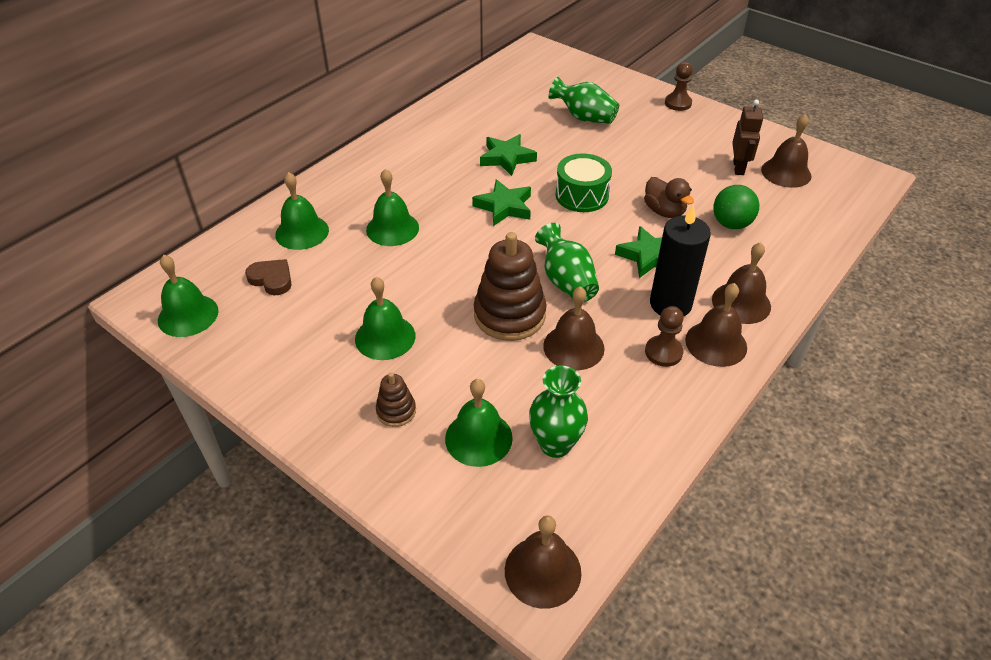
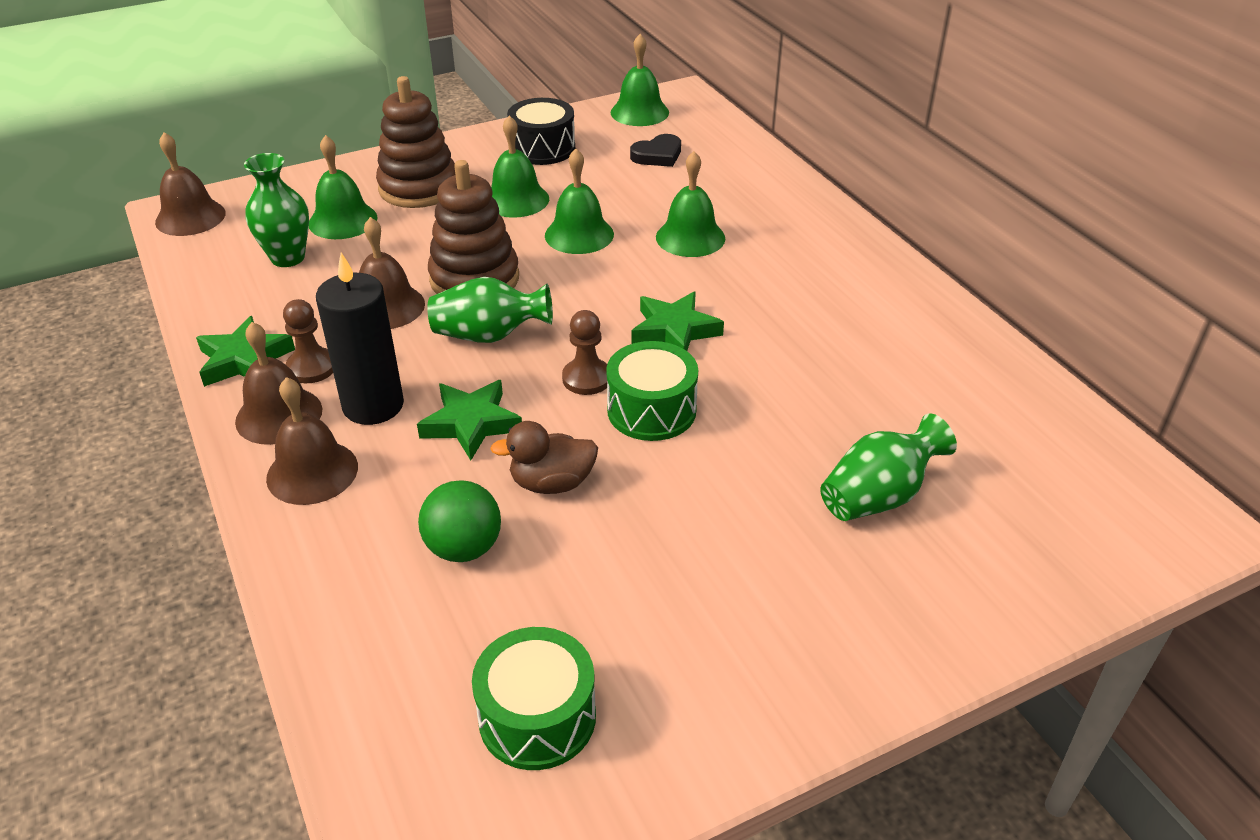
camera: 115 degrees right, 5 degrees down
(271, 279) = (658, 155): brown heart -> black heart
(285, 355) = (542, 148): none -> black drum
(302, 232) = (726, 181): green bell -> green bell (579, 234)
(396, 411) = (419, 188): brown stacking toy -> brown stacking toy, size x2.02
(507, 158) = (794, 367): green star -> green star (244, 360)
(678, 103) = (879, 668): brown pawn -> brown pawn (587, 378)
(738, 167) = (599, 646): brown robot -> none
(786, 172) = (537, 717): brown bell -> green drum

